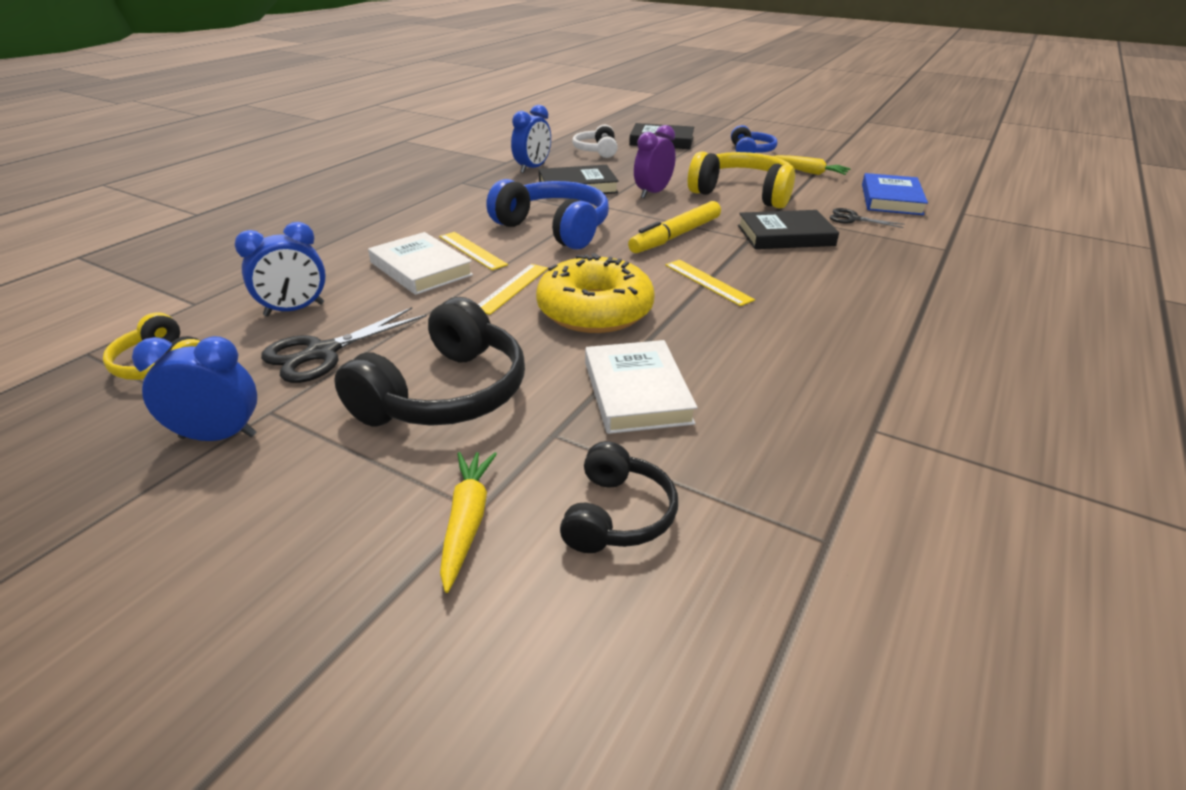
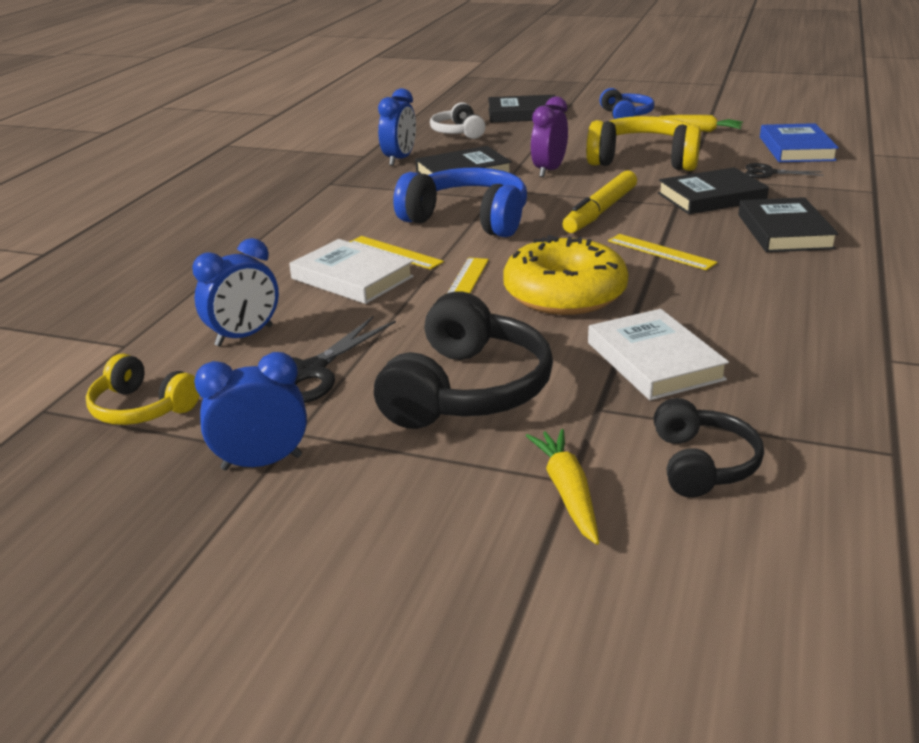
camera: 10 degrees left, 5 degrees down
(837, 278) = (784, 231): none -> black book

